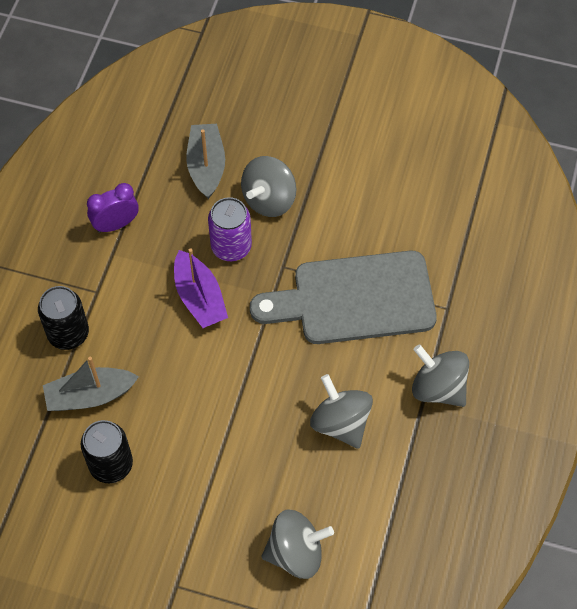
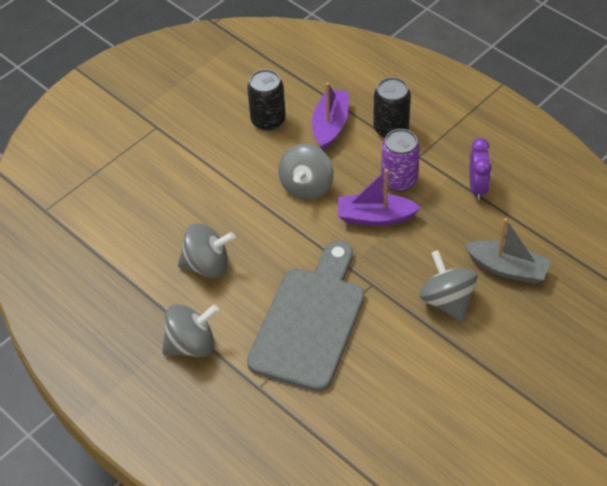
camera: 120 degrees right, 10 degrees down
(90, 395) = (330, 125): grey boat -> purple boat
(231, 247) = (412, 255): purple can -> purple can (399, 180)
(296, 552) = (129, 198): grey spinning top -> grey spinning top (306, 186)

